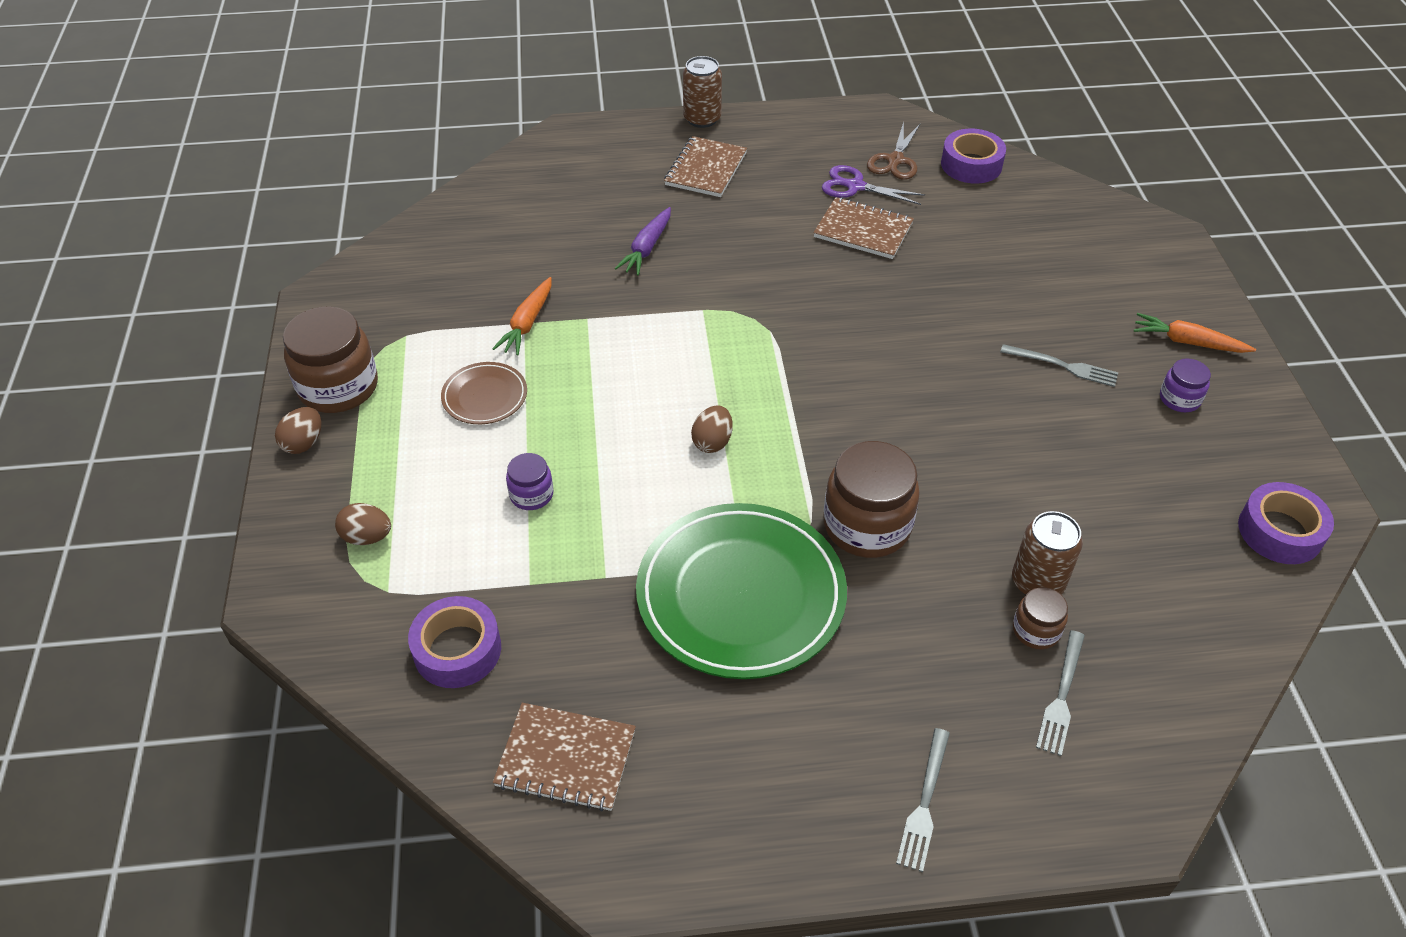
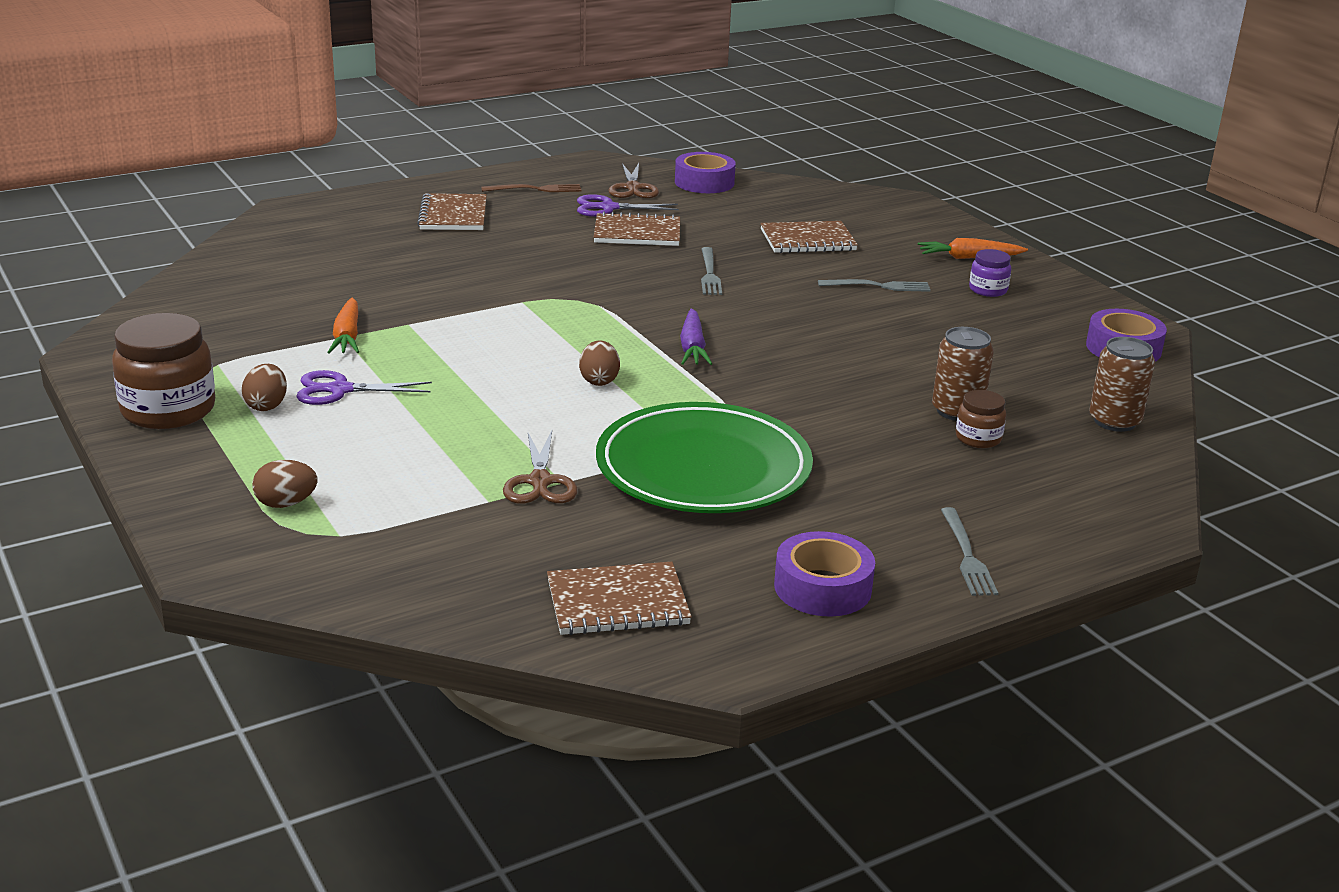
camera: 25 degrees left, 20 degrees down
(304, 443) = (159, 454): brown egg -> brown egg (266, 405)
(457, 650) = (448, 557): purple tape -> purple tape (822, 587)
(485, 396) = (340, 390): brown plate -> purple scissors
(531, 495) = (443, 444): purple jar -> none
(586, 570) = (540, 481): none -> brown scissors
(647, 248) = (434, 271): purple carrot -> purple carrot (692, 347)
(702, 119) = (424, 184): brown can -> brown can (1114, 421)
(801, 145) = (535, 189): none -> brown fork
(867, 525) = (784, 405): brown jar -> none
(1028, 277) = (808, 240): none -> brown notebook
(1061, 696) = (1029, 471): grey fork -> grey fork (709, 274)

